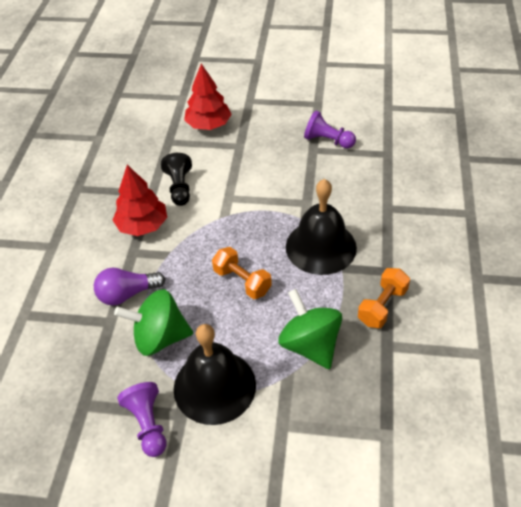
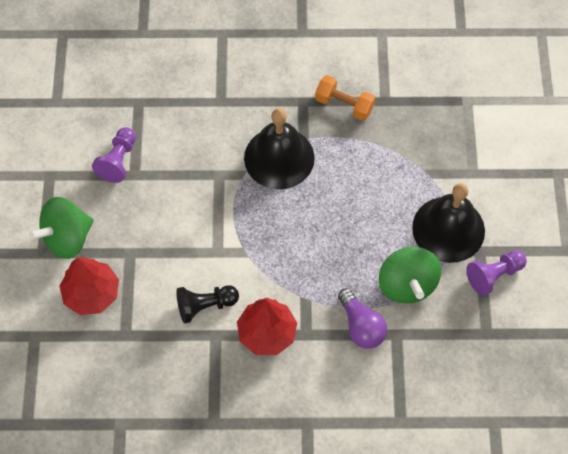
camera: 100 degrees left, 15 degrees up
(242, 281) = (331, 222): orange dumbbell -> none
(310, 345) = (394, 159): green spinning top -> green spinning top (67, 238)

